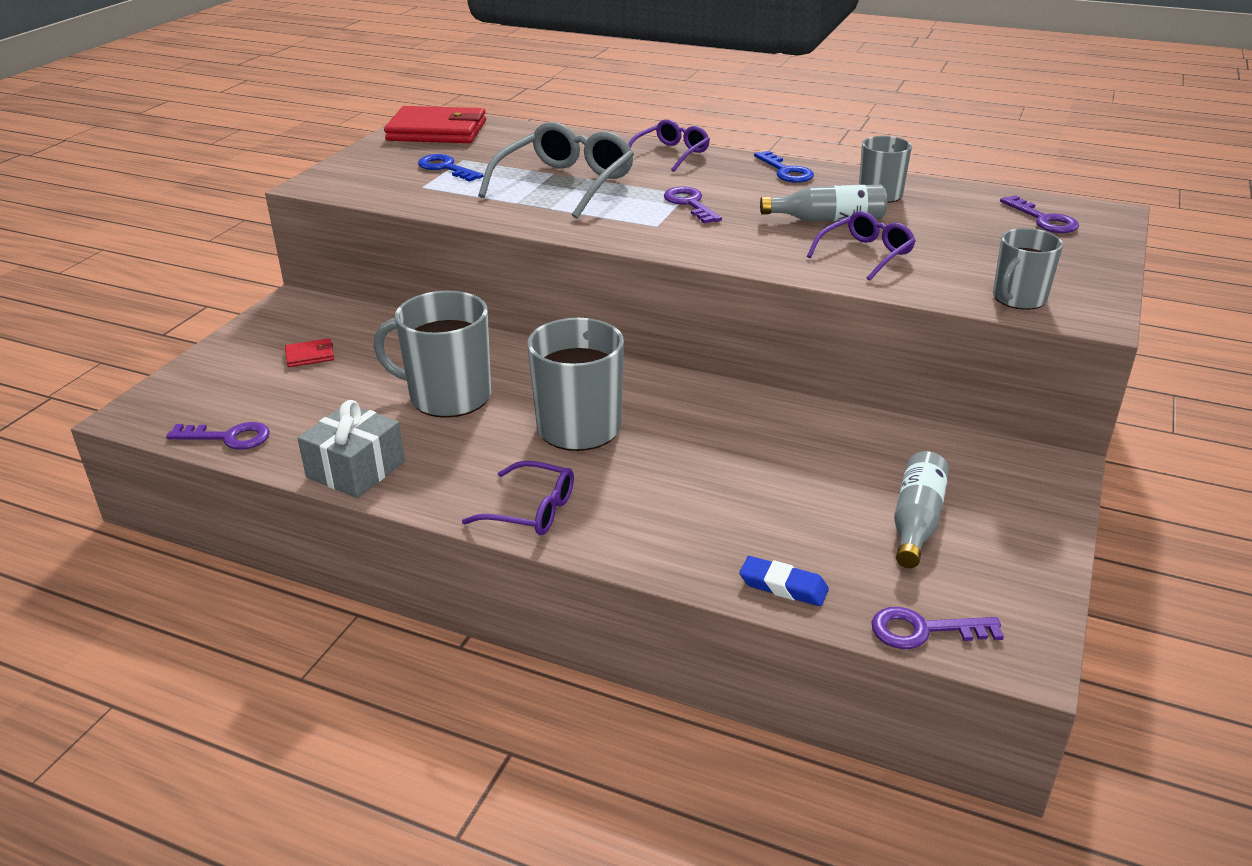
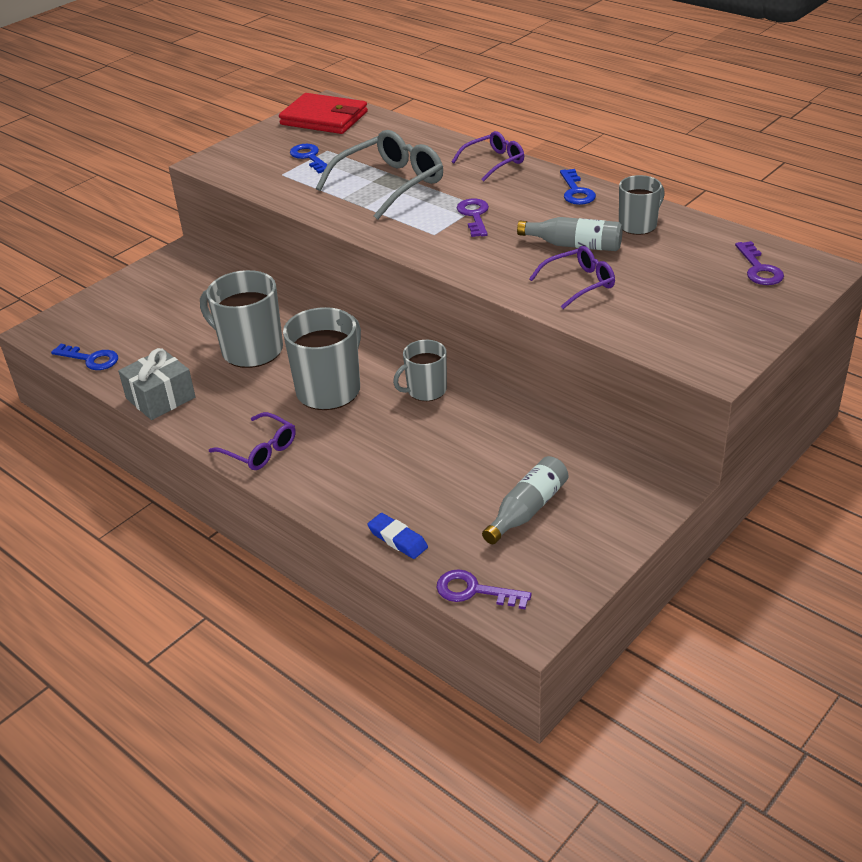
camera: 20 degrees right, 5 degrees up
(229, 437) = (91, 359): purple key -> blue key
(310, 355) = (173, 301): red wallet -> none
(1018, 298) = (670, 343): grey mug -> grey mug (426, 390)

